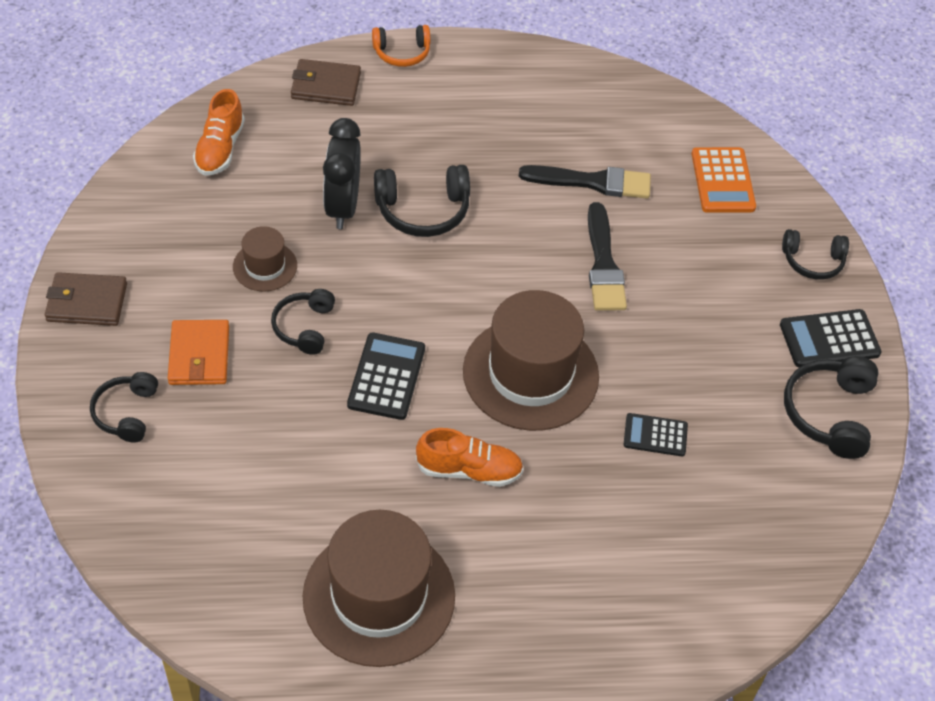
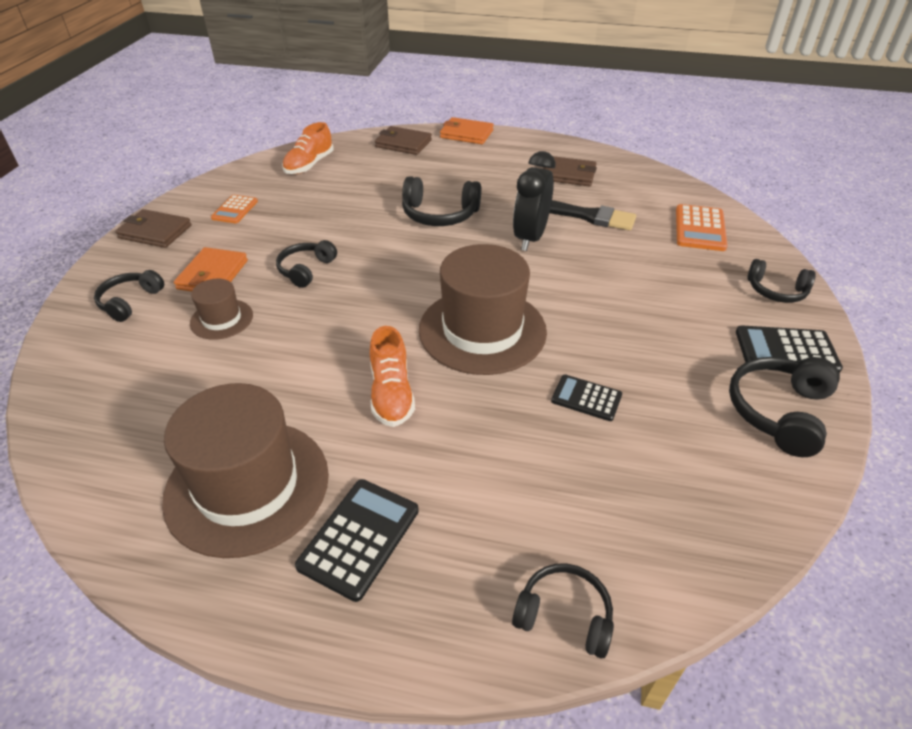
camera: 20 degrees right, 10 degrees down
(166, 247) = (235, 210): none -> orange calculator
(265, 266) = (299, 230): brown hat -> brown hat (221, 319)
(342, 207) = (379, 205): black clock -> black clock (530, 238)
(386, 377) = (354, 312): black calculator -> black calculator (359, 538)
(402, 53) = (466, 134): orange headphones -> orange wallet
(469, 470) = (391, 394): orange shoe -> orange shoe turned 60 degrees clockwise
(554, 112) = (568, 174): none -> brown wallet
(603, 264) = (577, 266): black brush -> none
(688, 643) = (564, 615): none -> black headphones

